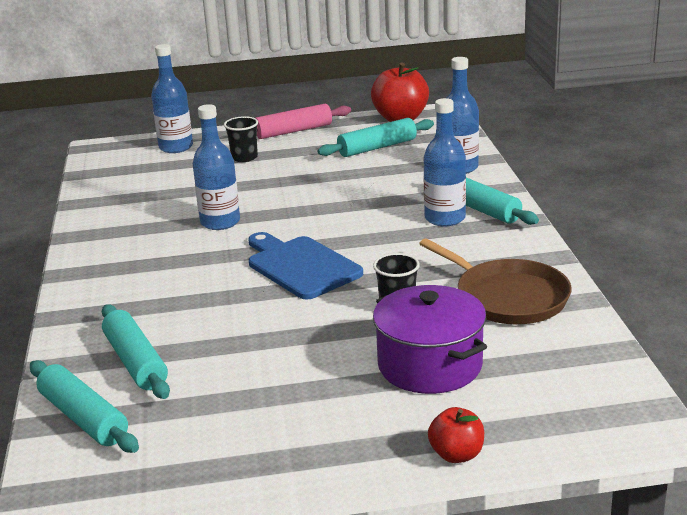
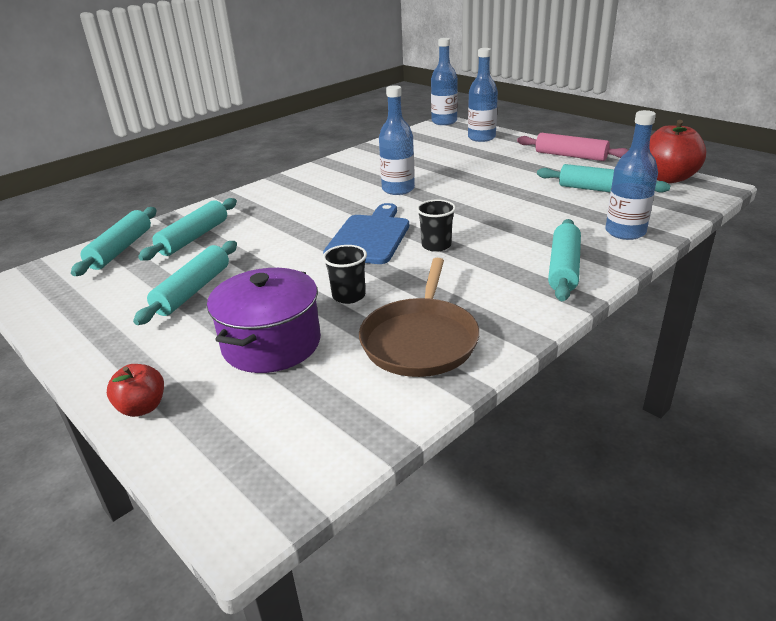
camera: 55 degrees right, 5 degrees up
(244, 157) = (501, 159): black cup -> black cup (436, 245)
(267, 387) = (193, 290): none -> turquoise rolling pin
(445, 218) = (522, 260): blue bottle -> blue bottle (444, 122)

